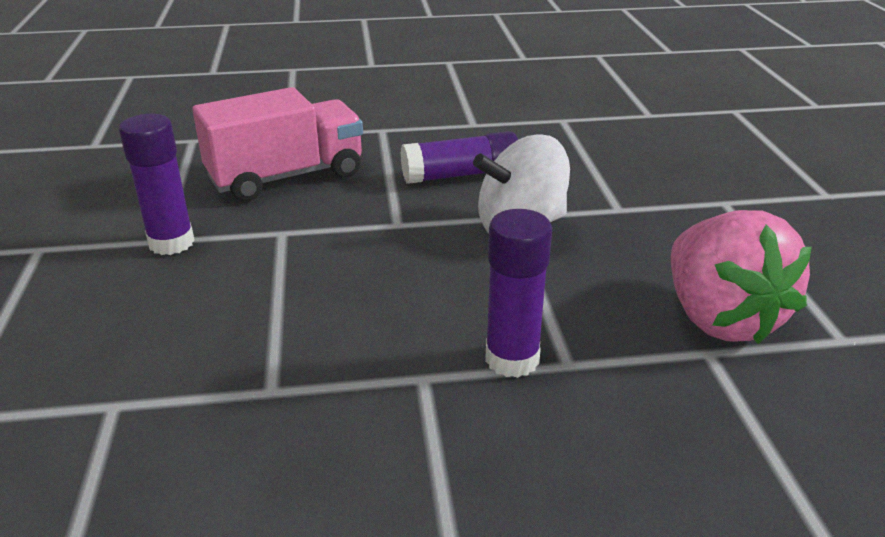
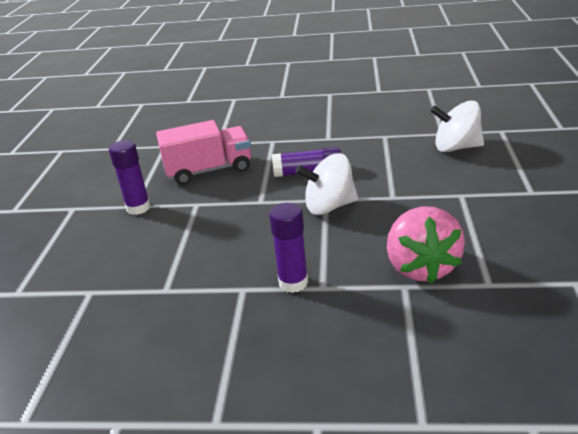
camera: 15 degrees right, 0 degrees up
(680, 134) = (456, 147): none -> white spinning top

